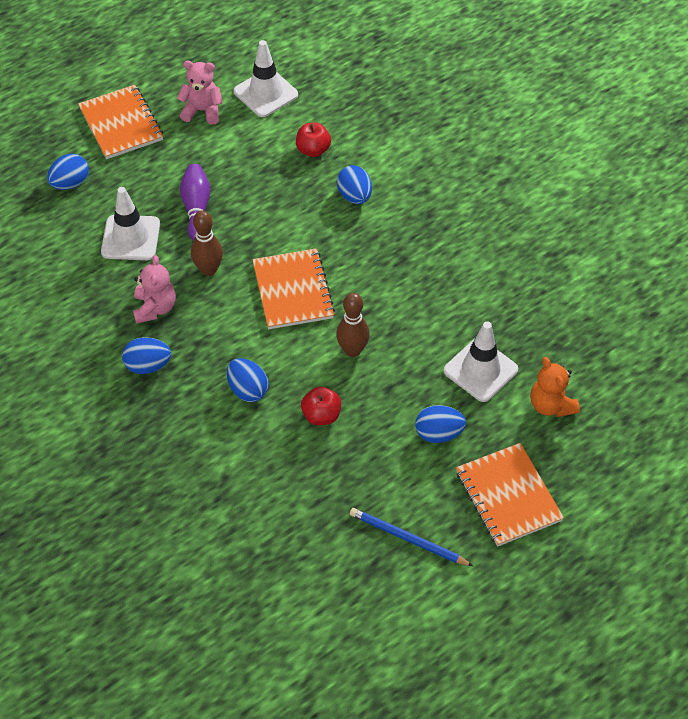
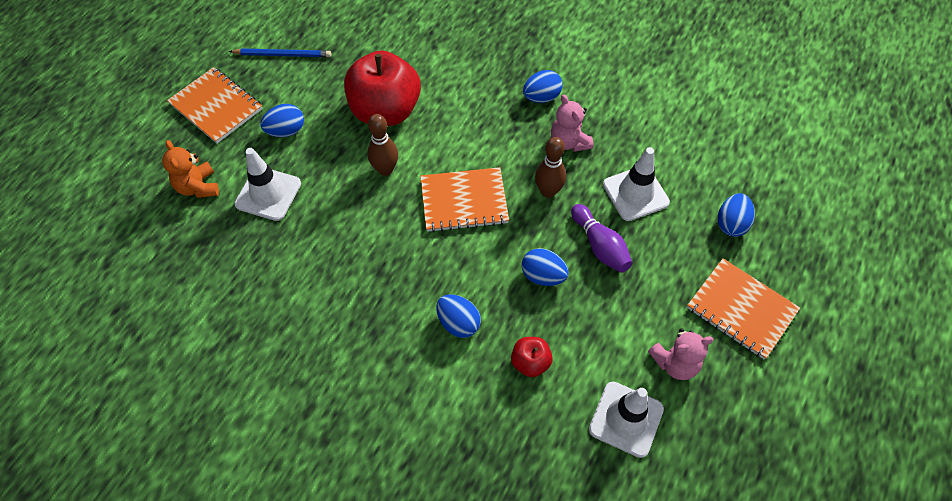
camera: 155 degrees right, 5 degrees up
(248, 390) = (453, 108): blue egg -> blue egg (543, 276)
(293, 291) = (464, 201): orange notebook -> orange notebook turned 60 degrees counterclockwise
(321, 415) = (385, 111): red apple -> red apple, size x2.19
(551, 405) = (198, 187): orange teddy bear -> orange teddy bear turned 150 degrees counterclockwise

